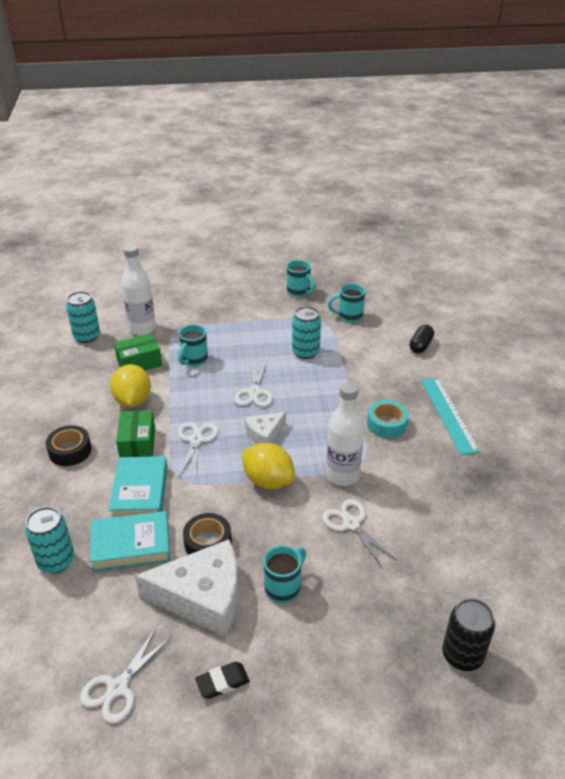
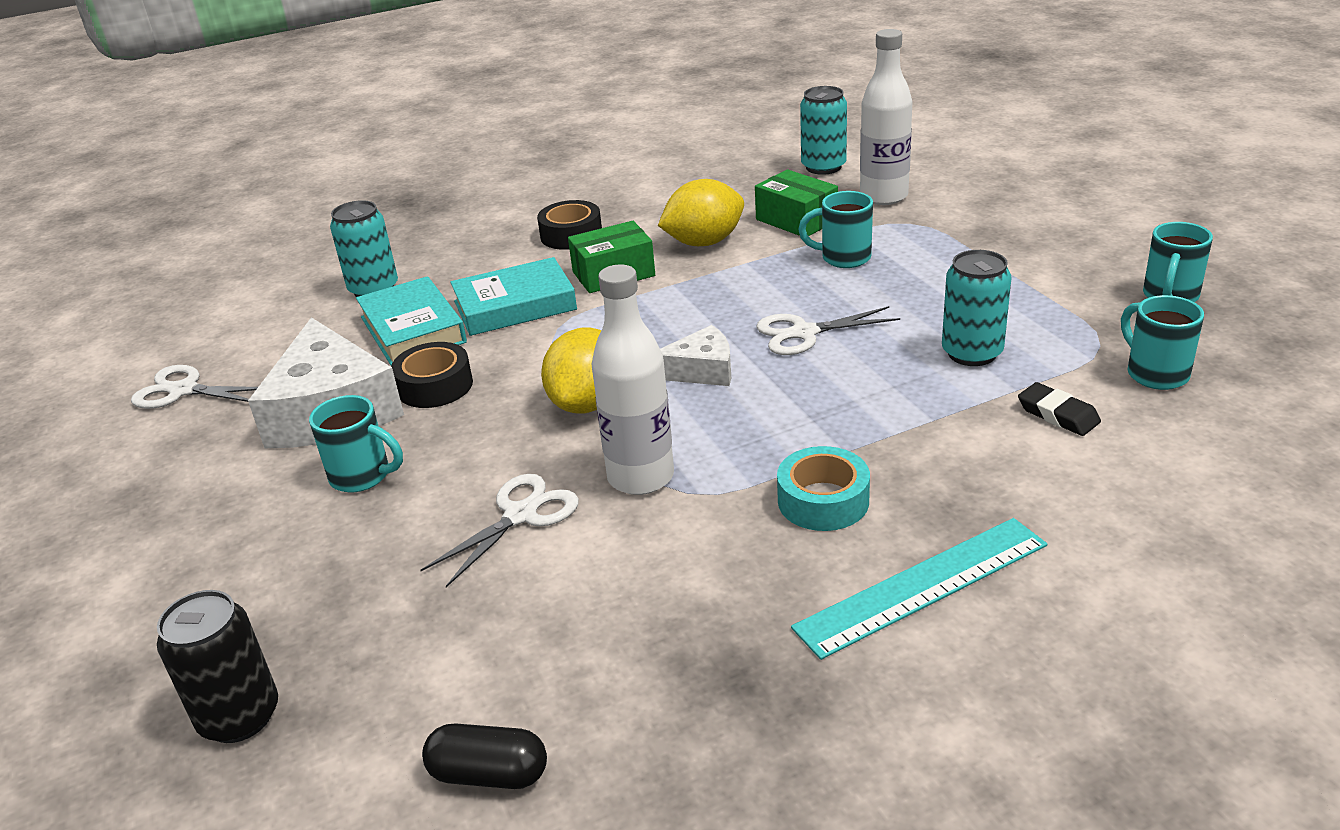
camera: 75 degrees right, 5 degrees down
(196, 440) = (647, 316): white scissors -> none
(222, 682) = (189, 466): black eraser -> black eraser (1058, 414)
(264, 434) = (701, 370): white cheese -> white cheese turned 135 degrees clockwise
(420, 345) = (1153, 494): black capsule -> black capsule (489, 774)

